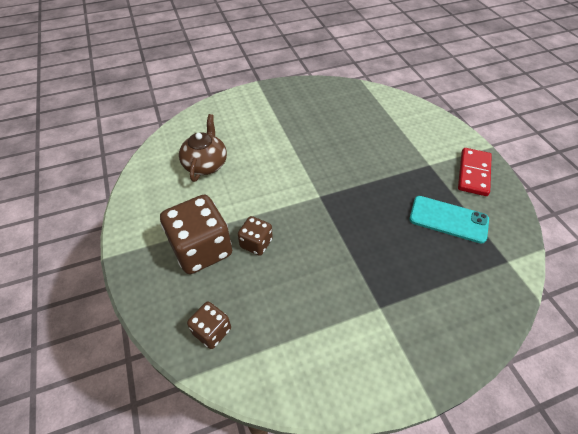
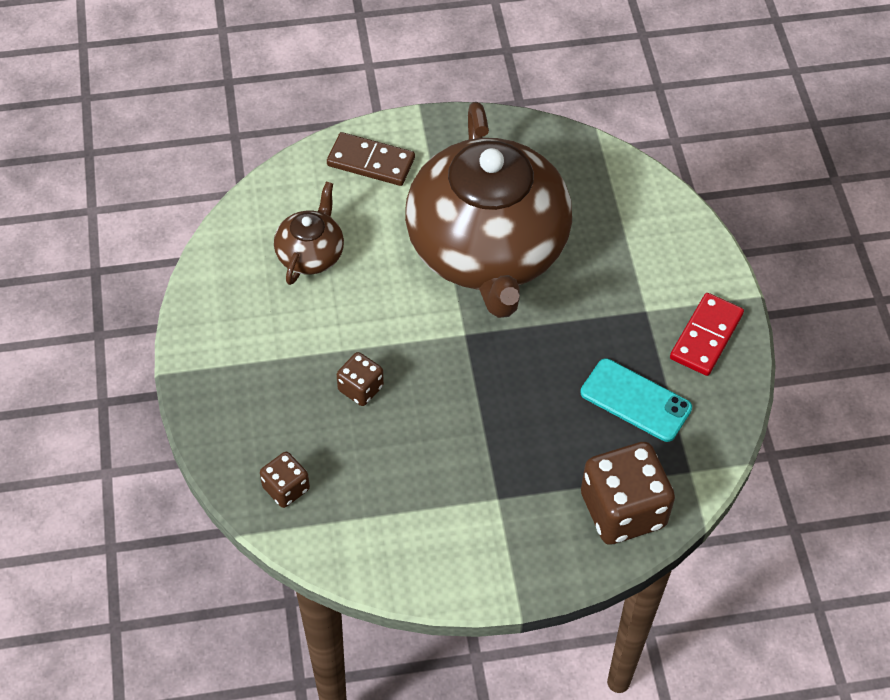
camera: 10 degrees right, 5 degrees up
(202, 249) = (287, 384): brown dice -> brown dice (623, 510)
(234, 111) = (370, 162): none -> brown domino
(319, 145) = (487, 250): none -> brown teapot

